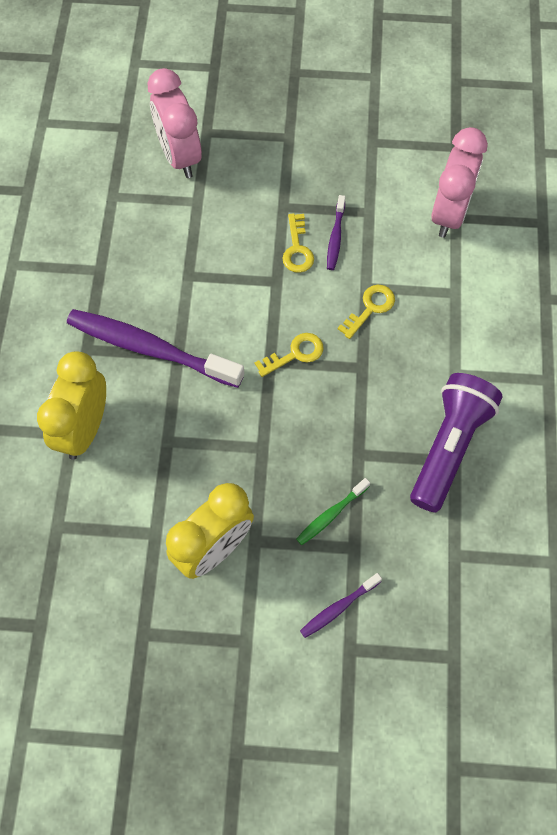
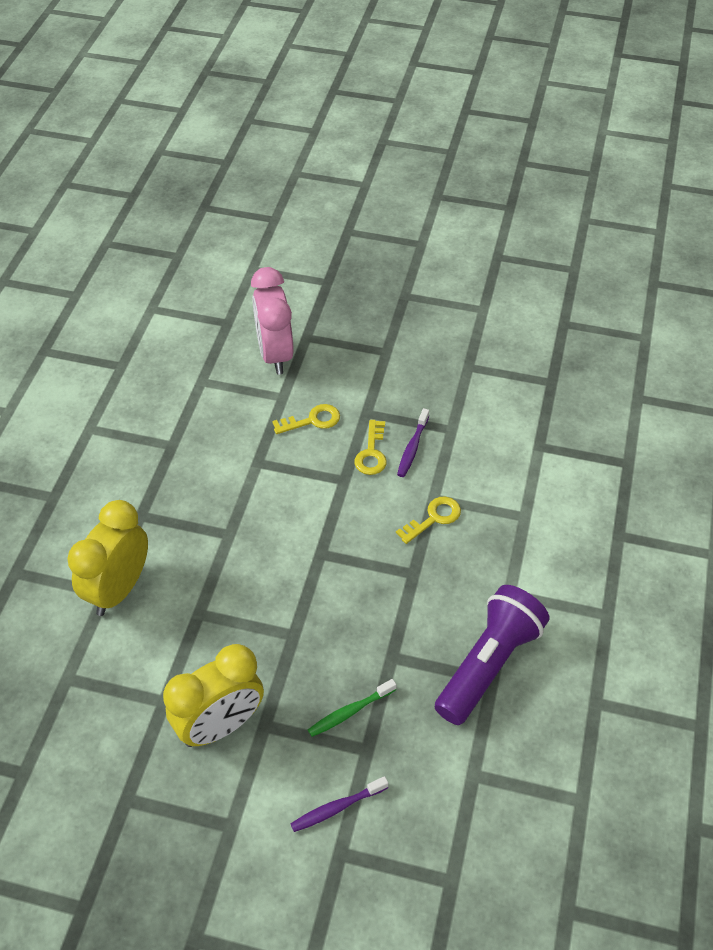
camera: 10 degrees right, 15 degrees down
(150, 348) = (203, 523): purple toothbrush -> none
(295, 354) = (347, 550): yellow key -> yellow key (312, 420)
(449, 213) = (533, 441): pink clock -> none

